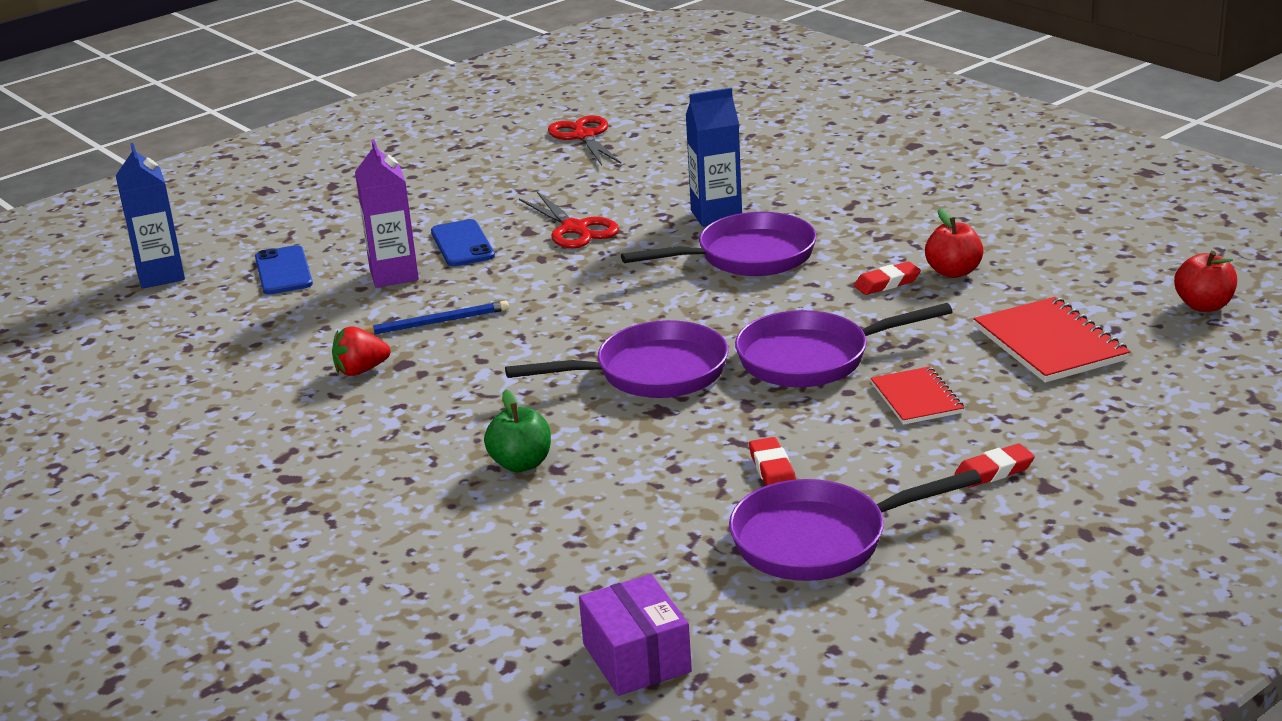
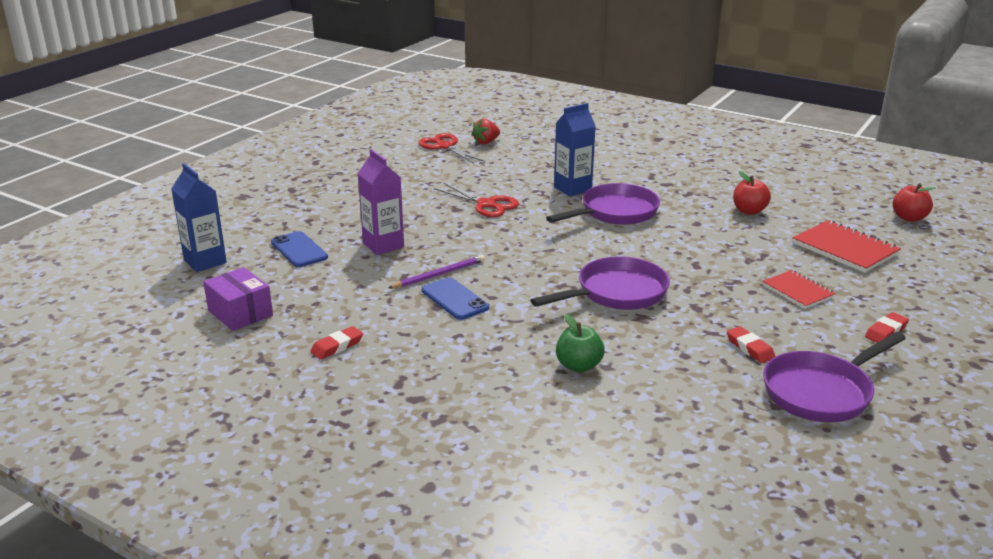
camera: 20 degrees left, 0 degrees up
(361, 370) = (410, 313): red strawberry -> red strawberry (486, 142)
(436, 322) = (439, 274): blue pencil -> purple pencil
(462, 244) = (416, 220): blue phone -> blue phone (454, 299)
(637, 658) = (775, 495): purple box -> purple box (240, 313)
(812, 358) = (711, 273): purple pan -> none
(887, 283) = (715, 221): red eraser -> red eraser (337, 346)

